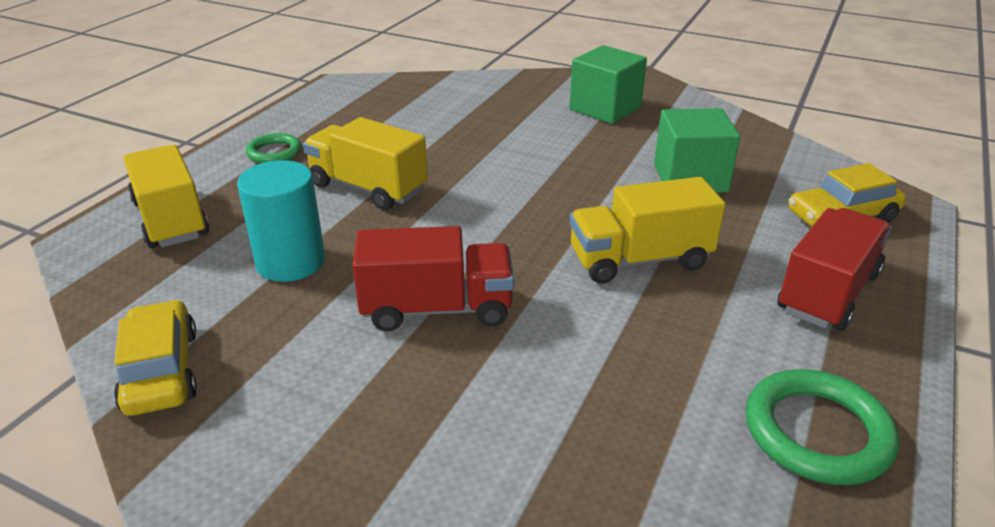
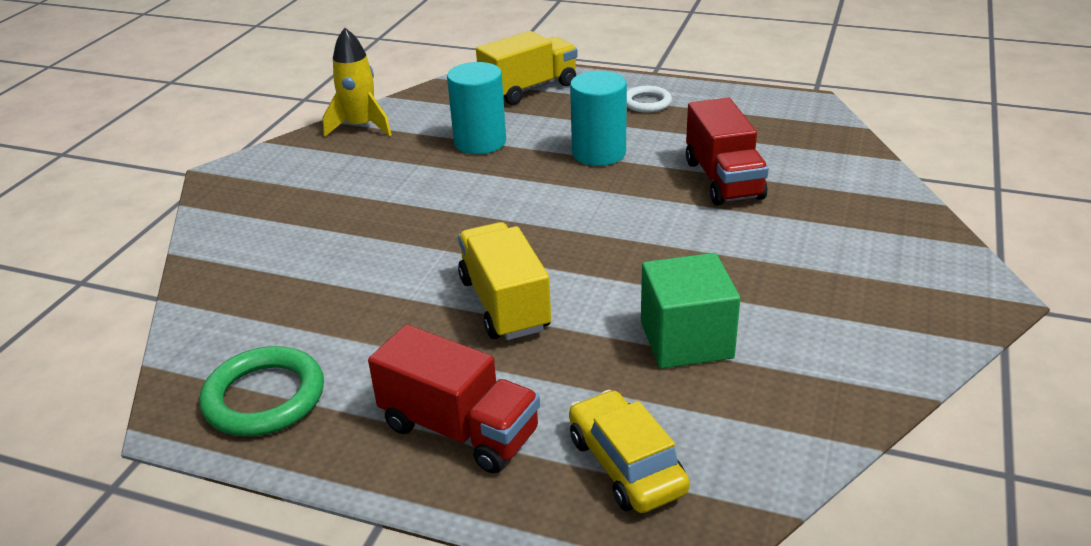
camera: 85 degrees right, 0 degrees up
(161, 371) = (361, 126): yellow car -> yellow rocket
(274, 152) = (646, 103): green ring -> white ring
(368, 188) = (598, 153): yellow truck -> turquoise cylinder
(437, 309) = (424, 208): red truck -> red truck (723, 180)
(605, 108) = (854, 272): green cube -> none

